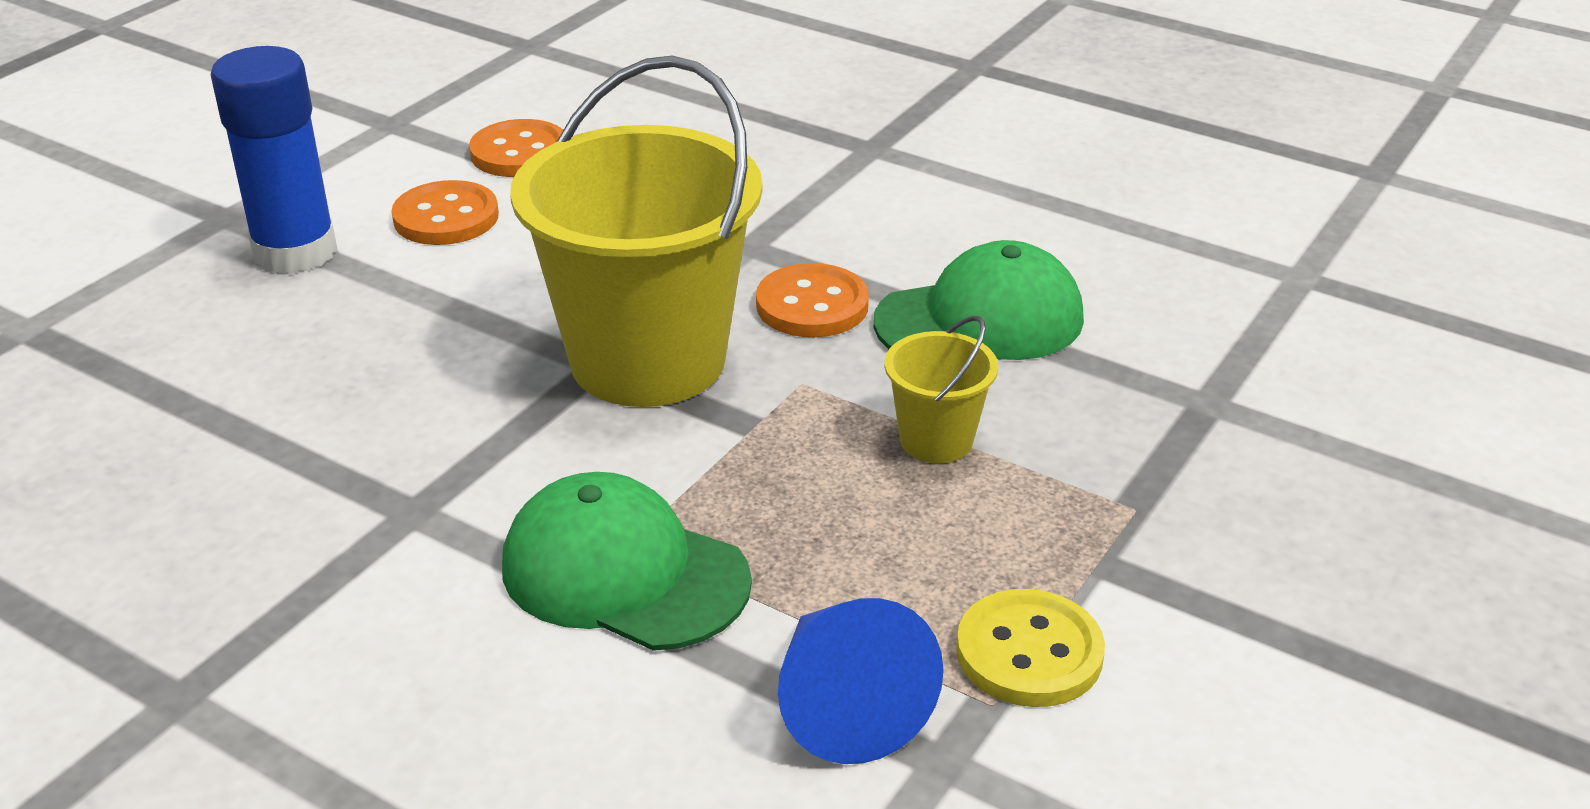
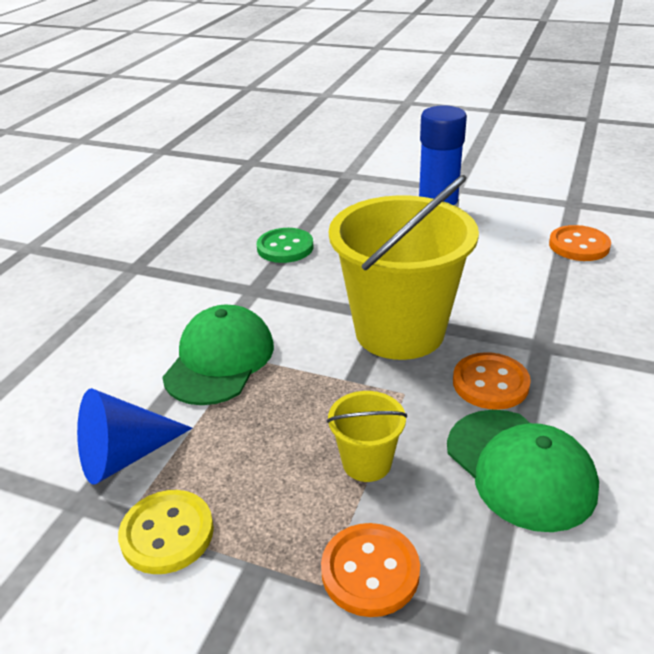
camera: 80 degrees right, 0 degrees up
(276, 453) = (285, 247): none -> green button
(446, 217) = (495, 240): orange button -> orange button (370, 571)

